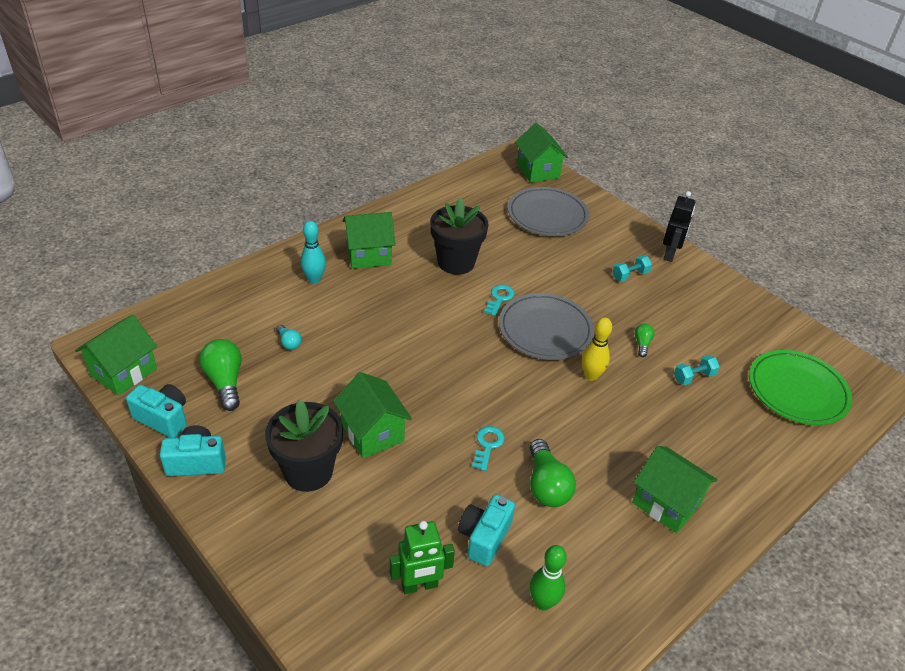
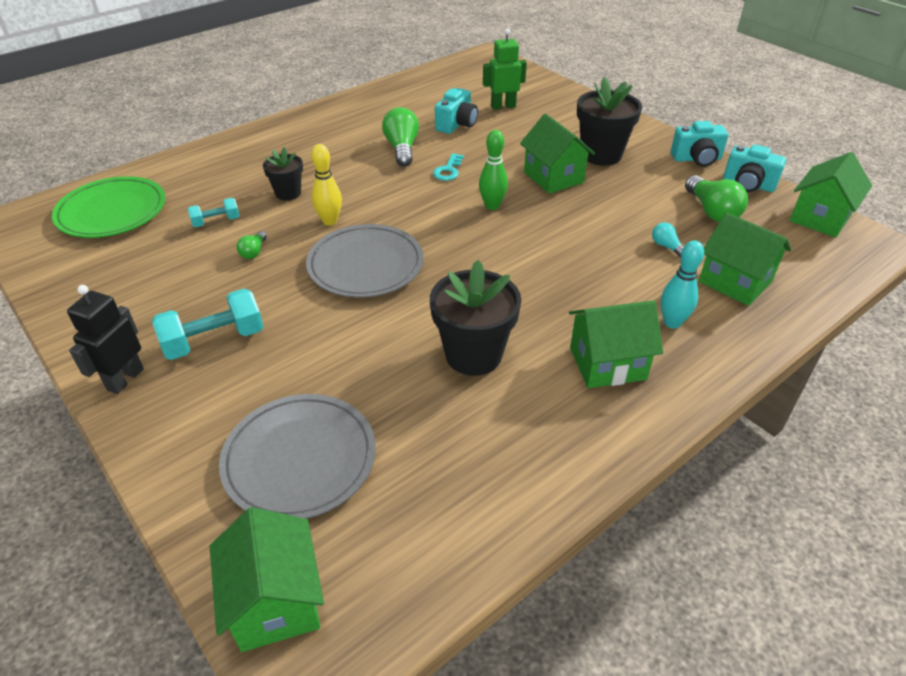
camera: 175 degrees left, 0 degrees up
(499, 298) = (416, 302): turquoise key -> none
(543, 602) = (420, 100): green bowling pin -> green bowling pin (492, 206)
(630, 275) = (214, 340): turquoise dumbbell -> turquoise dumbbell, size x1.73
(646, 412) = (288, 193): none -> black flower pot
(666, 503) = (306, 140): green house -> green house (735, 282)

